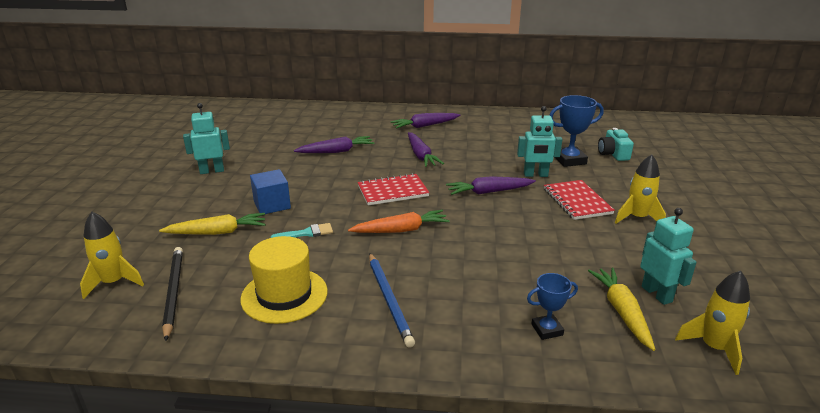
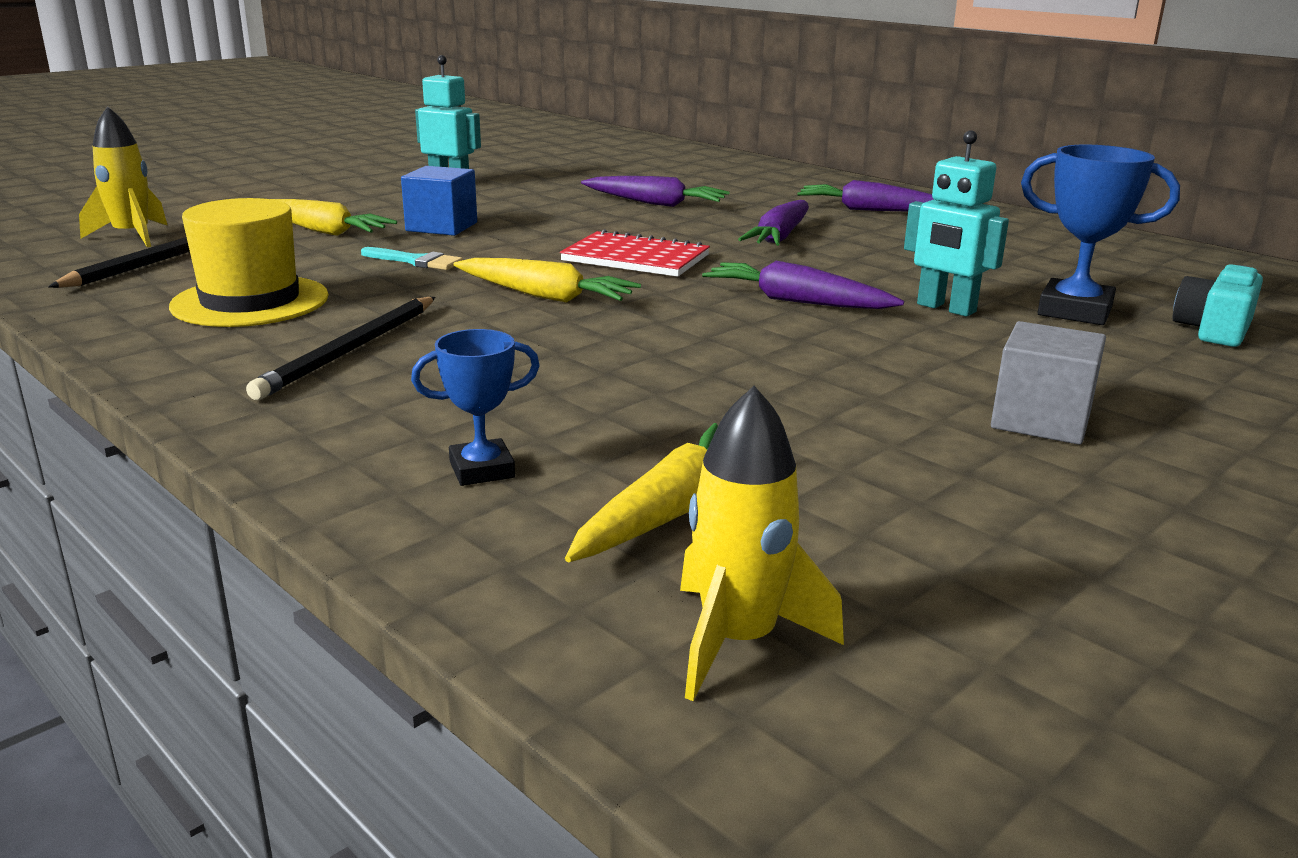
camera: 40 degrees right, 5 degrees down
(389, 300) = (350, 350): blue pencil -> black pencil
(401, 230) = (545, 296): orange carrot -> yellow carrot
(547, 330) = (482, 470): blue trophy -> blue trophy turned 45 degrees counterclockwise
(577, 201) = (951, 360): red notebook -> none
(637, 218) = (1040, 420): yellow rocket -> grey cube
(657, 294) = (808, 522): turquoise robot -> none

